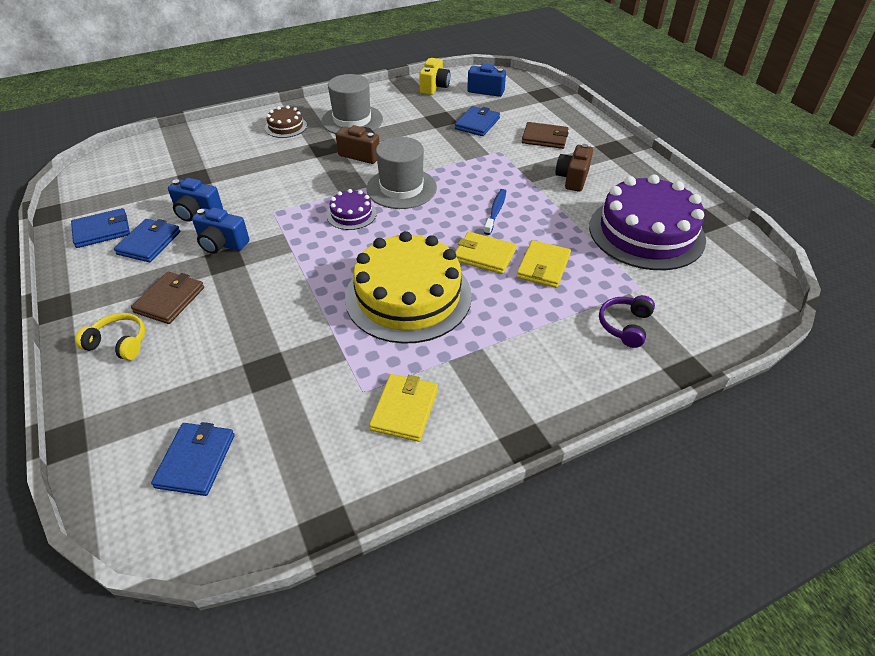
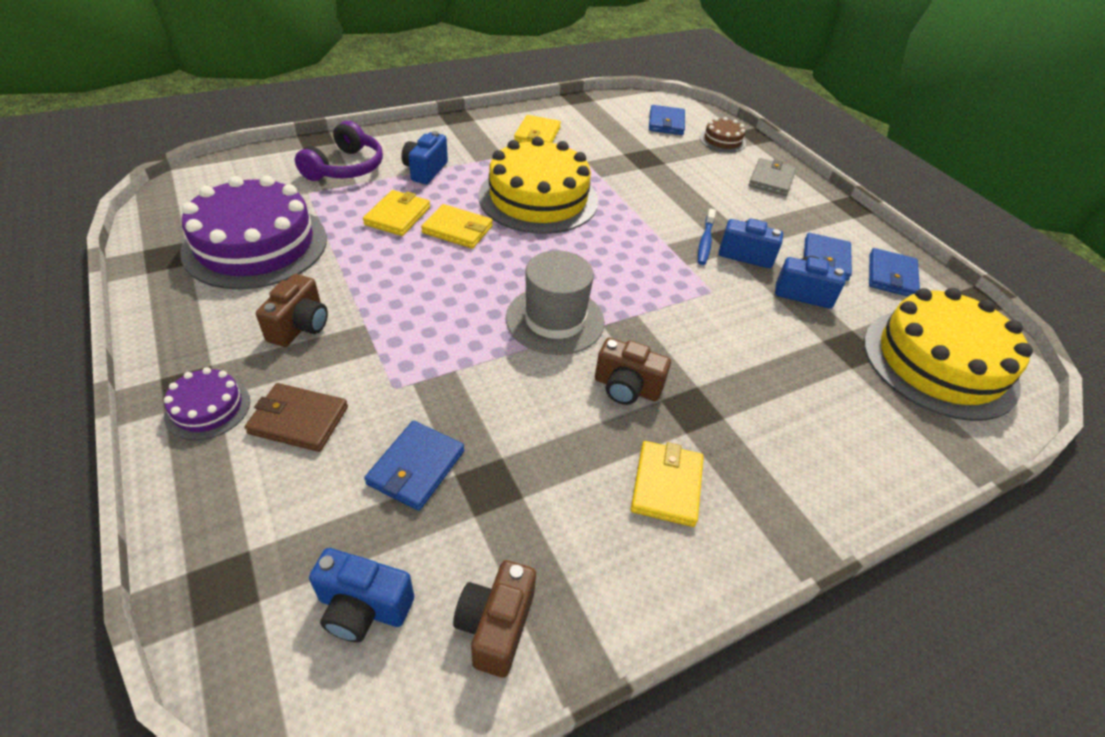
camera: 175 degrees right, 0 degrees up
(102, 230) = (891, 276): blue wallet -> blue wallet turned 45 degrees counterclockwise
(119, 343) = (771, 180): yellow headphones -> grey wallet
(139, 172) = (939, 362): none -> yellow cake
(170, 300) = (757, 207): brown wallet -> none
(286, 127) = (785, 467): brown cake -> brown cake (722, 140)
(351, 214) = (614, 284): purple cake -> purple cake (208, 408)
(352, 120) = (666, 485): grey hat -> yellow wallet
(434, 87) = (496, 626): yellow camera -> brown camera
(495, 211) = (431, 279): blue toothbrush -> blue toothbrush (705, 242)
(536, 327) = (425, 171): none -> blue camera
(625, 325) = (345, 167): purple headphones -> purple headphones, size x1.54

